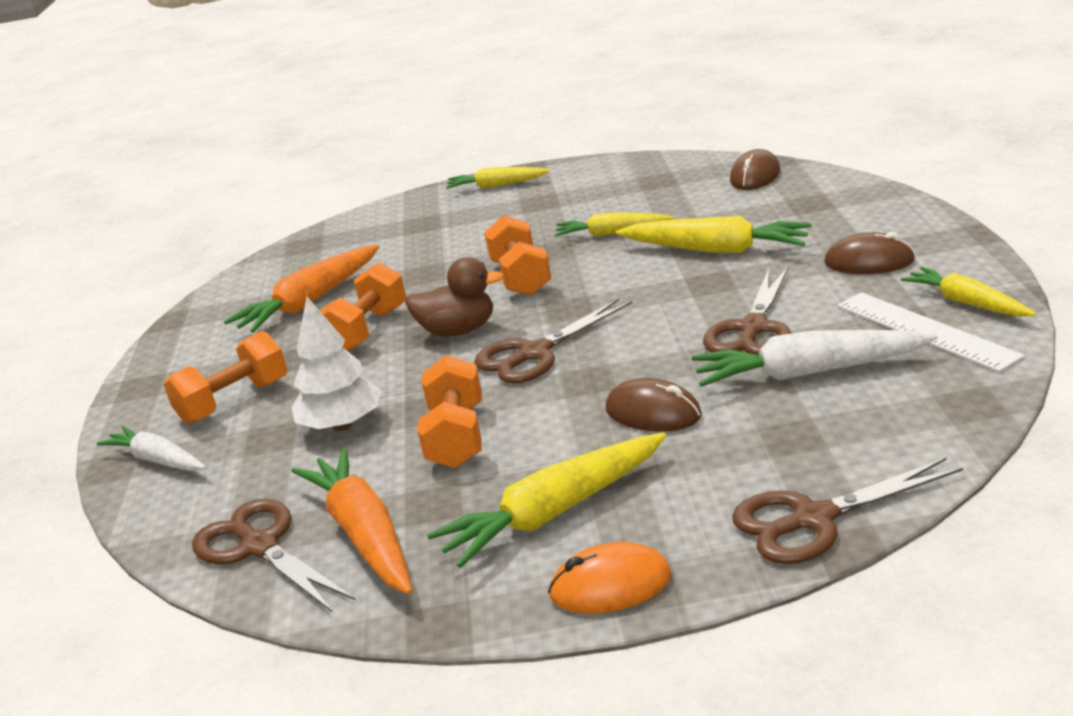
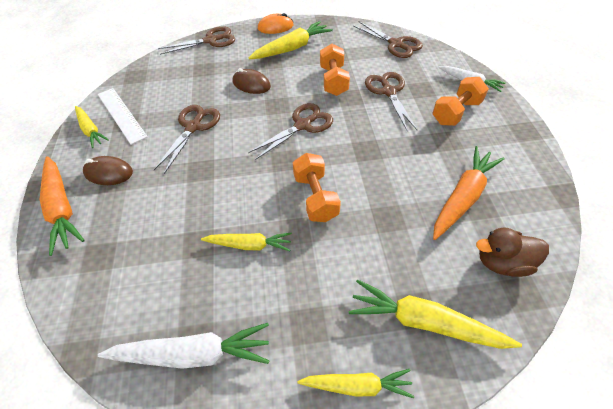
camera: 175 degrees right, 25 degrees up
(342, 425) = (388, 92): white tree -> brown scissors
(364, 534) = (358, 46): orange carrot -> orange carrot (62, 208)
(367, 331) = (405, 158): orange dumbbell -> none
(458, 331) = (348, 149): brown duck -> brown duck (502, 262)
(716, 250) = (185, 204): yellow carrot -> yellow carrot (425, 322)
(755, 176) = (111, 322): brown mouse -> none
(809, 372) = (182, 97): white carrot -> white carrot (193, 353)

